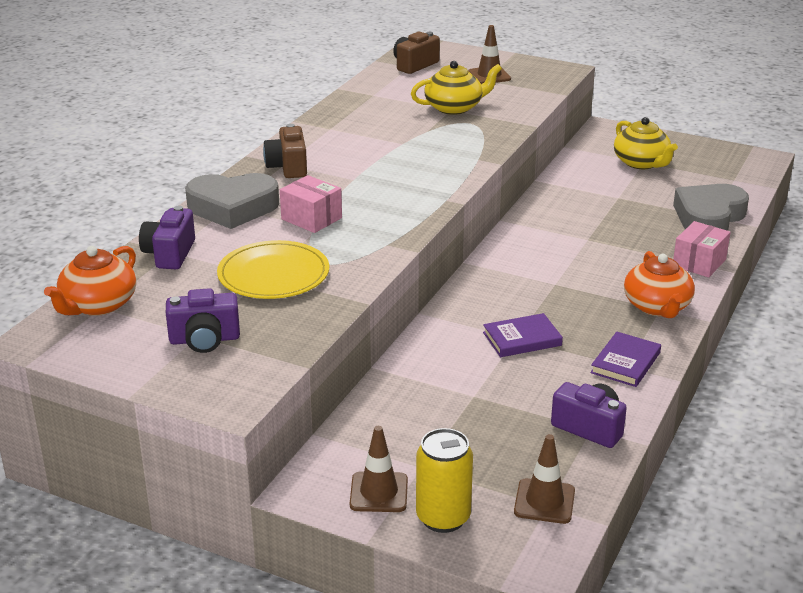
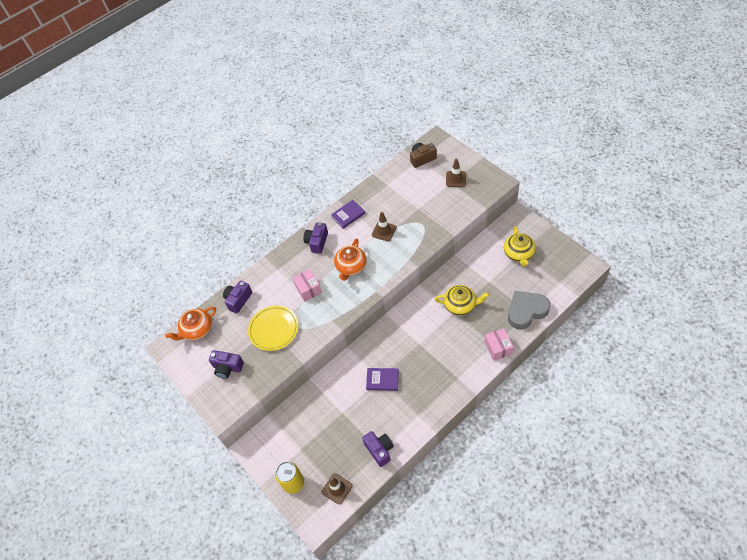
camera: 30 degrees right, 25 degrees up
(233, 207) = (279, 270): grey heart -> none
(288, 167) = (317, 242): brown camera -> purple camera
(379, 492) = (276, 459): brown traffic cone -> brown traffic cone (384, 231)
(454, 107) = (421, 207): yellow teapot -> yellow teapot (460, 305)
(625, 363) = (419, 412): purple book -> purple book (348, 215)
(657, 307) = (457, 376): orange teapot -> orange teapot (351, 266)
(699, 263) = (498, 348): pink box -> pink box turned 75 degrees counterclockwise

